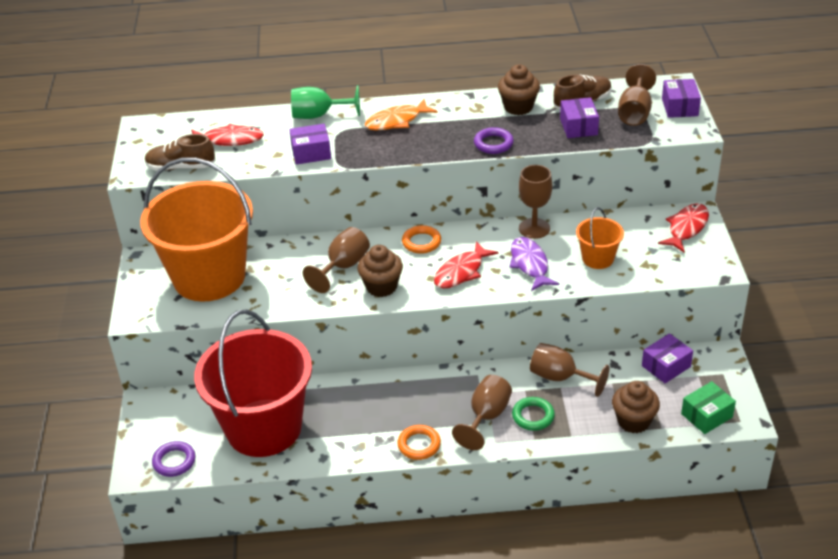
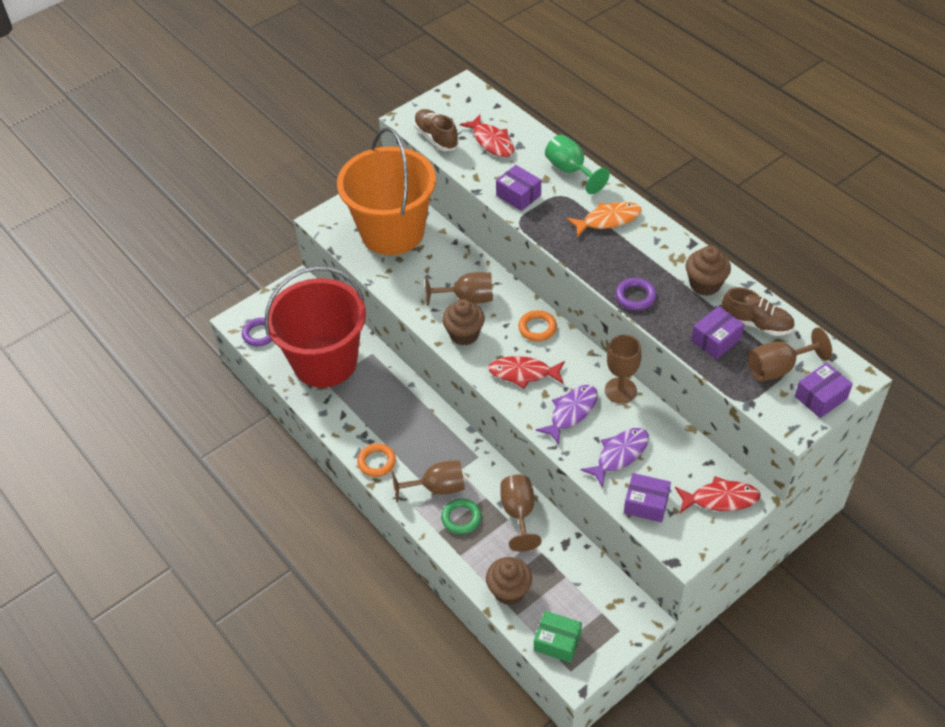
camera: 55 degrees right, 10 degrees up
(397, 121) = (608, 220): orange fish -> orange fish turned 135 degrees clockwise
(598, 258) = (619, 455): orange bucket -> purple fish
(666, 366) = (593, 582): purple box -> purple box (646, 504)

